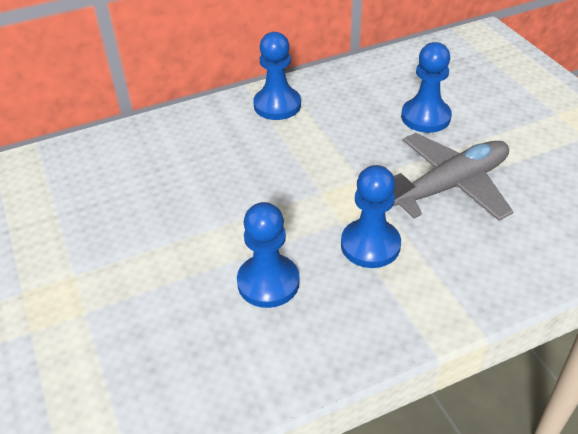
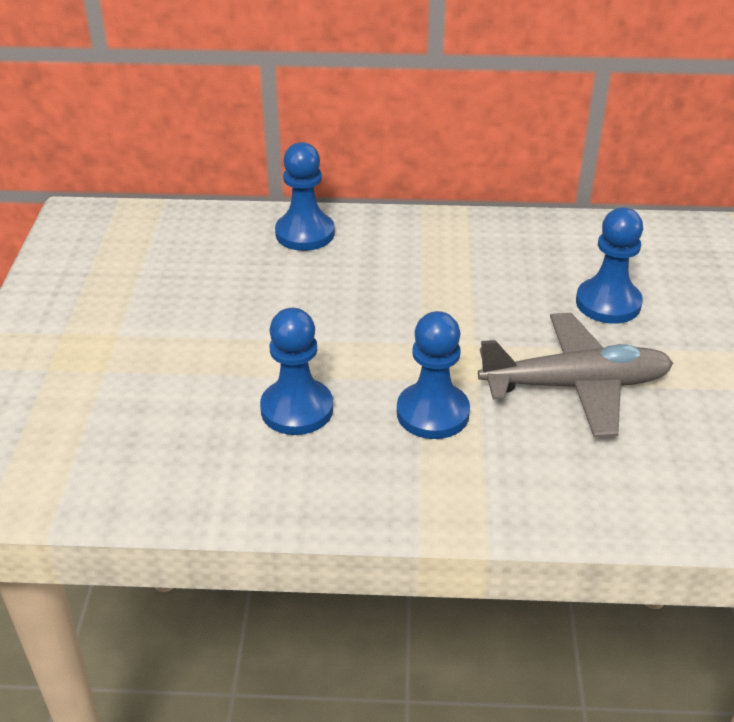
camera: 25 degrees right, 5 degrees down
(277, 105) = (441, 237): blue pawn -> blue pawn (305, 233)

